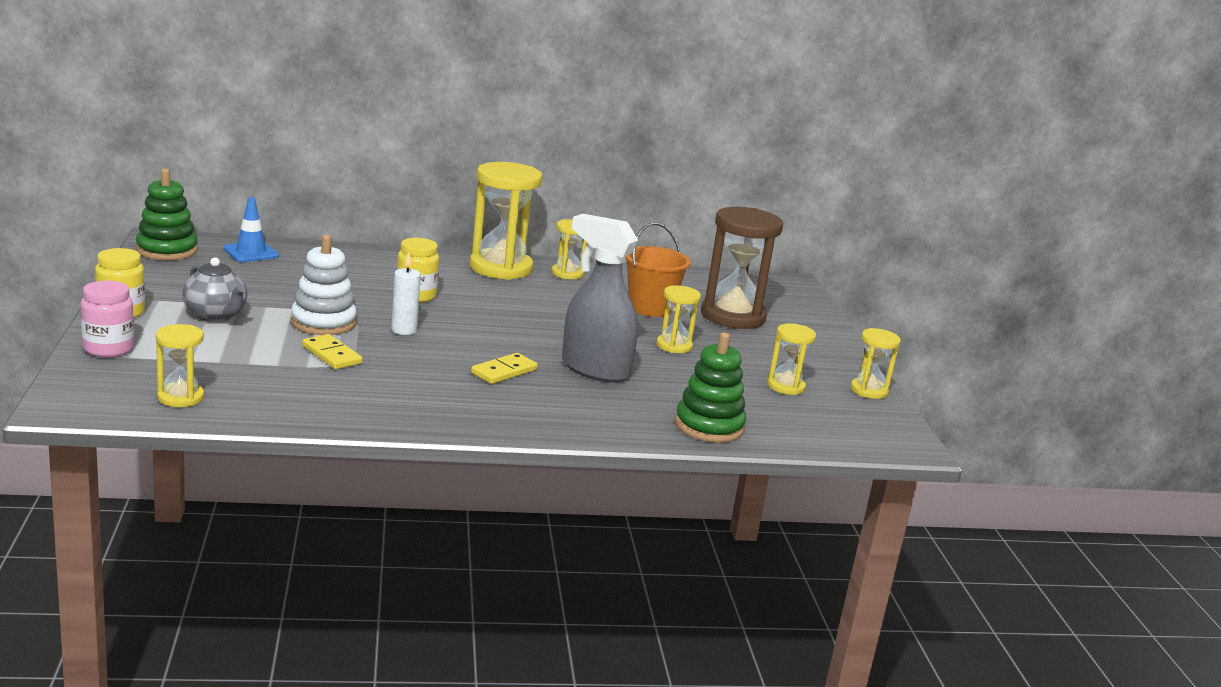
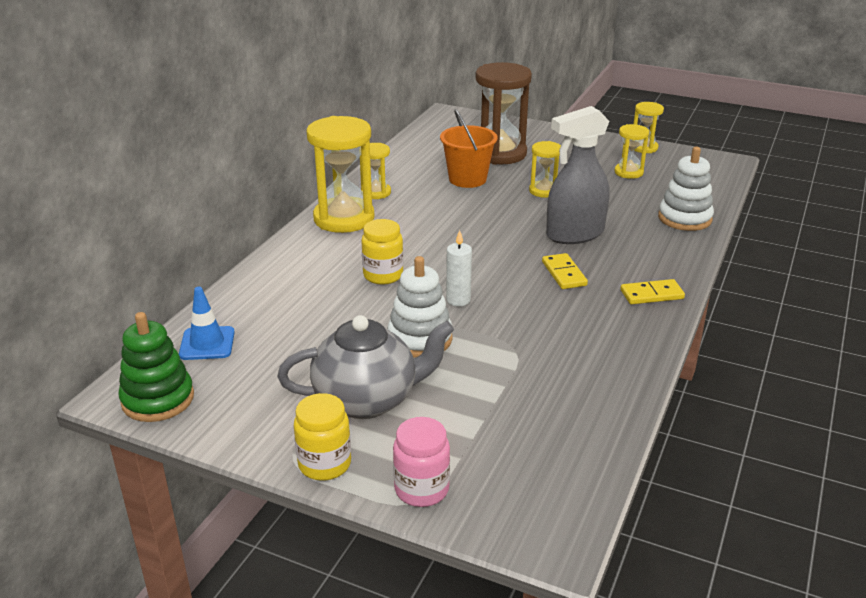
camera: 55 degrees left, 10 degrees up
(180, 397) = (560, 460): yellow hourglass -> none
(216, 315) = (368, 399): grey teapot -> grey teapot, size x1.51
(331, 355) = (496, 350): yellow domino -> yellow domino (651, 294)
(709, 426) = (684, 218): green stacking toy -> white stacking toy

